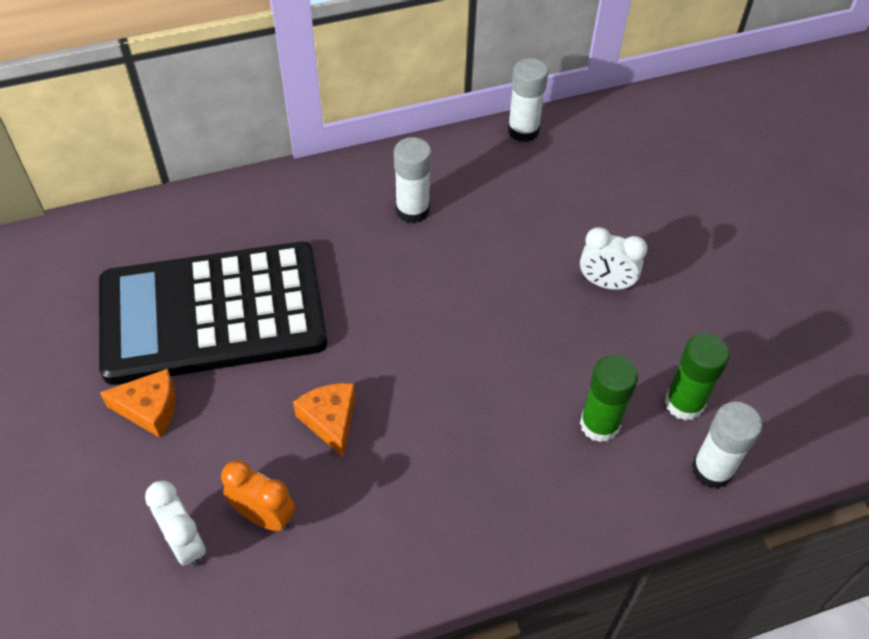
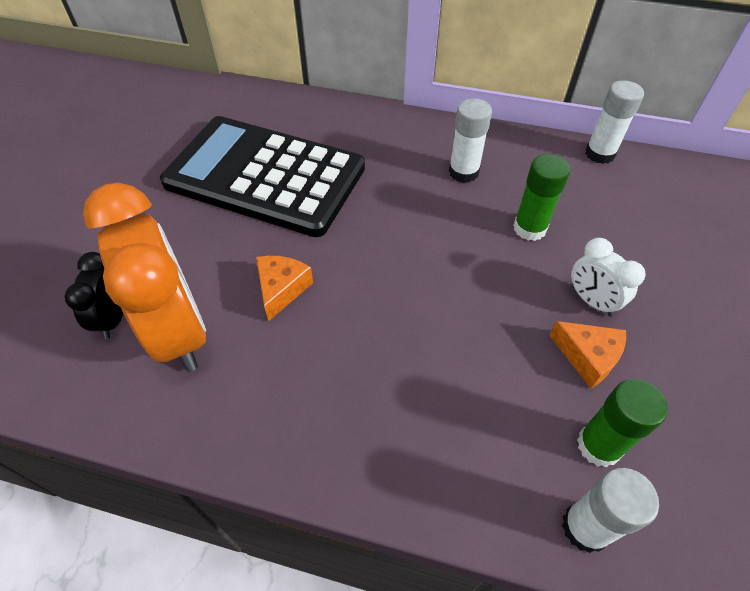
camera: 35 degrees right, 0 degrees up
(150, 409) = (173, 216): orange cheese -> orange cheese (588, 357)
(185, 543) = (114, 318): white clock -> black clock
(264, 516) = (179, 331): orange clock -> orange clock, size x2.07
(599, 424) = (499, 417): green glue stick -> green glue stick (529, 228)

